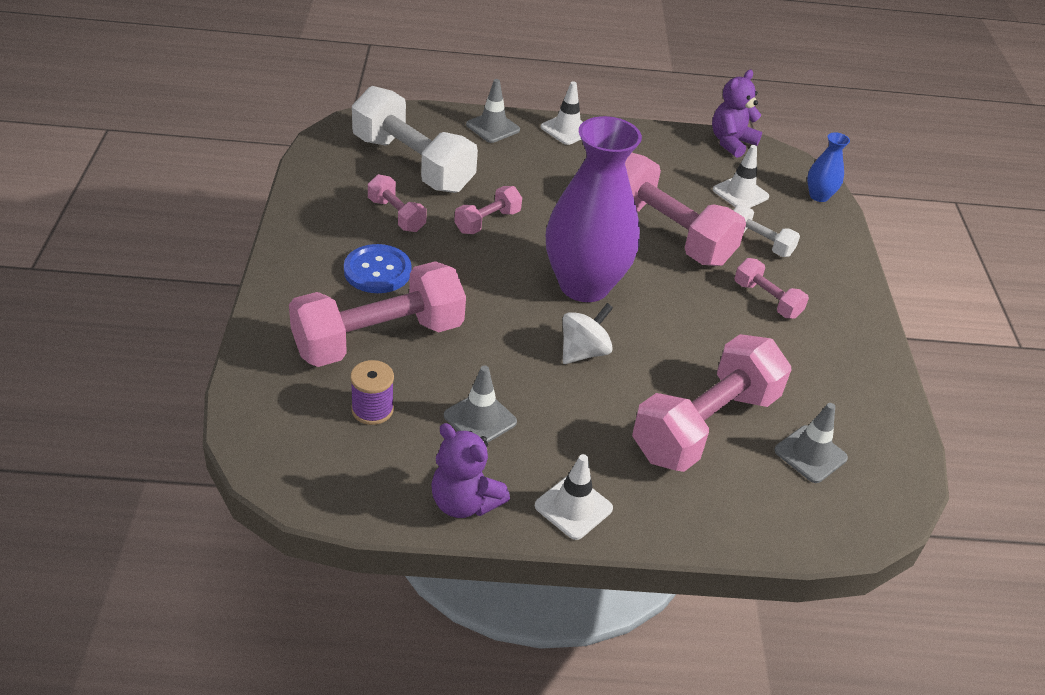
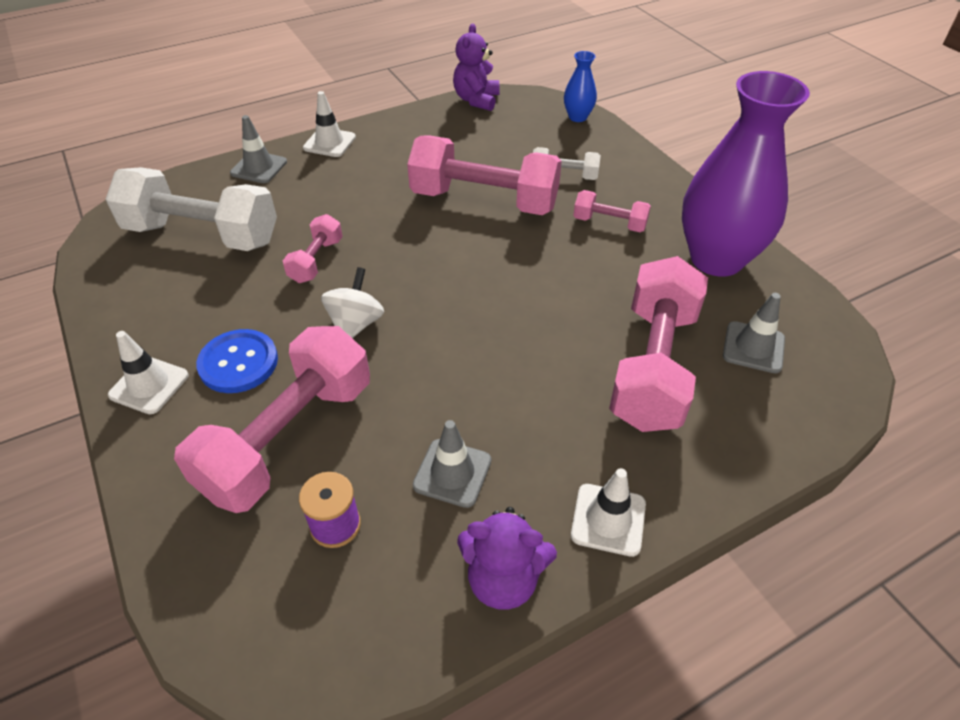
camera: 25 degrees left, 5 degrees up
(396, 215) = (220, 294): pink dumbbell -> none
(583, 352) = (497, 348): white spinning top -> white spinning top (355, 324)
(584, 285) = (450, 282): purple vase -> purple vase (716, 259)
(740, 193) = (517, 140): white traffic cone -> white traffic cone (149, 385)

